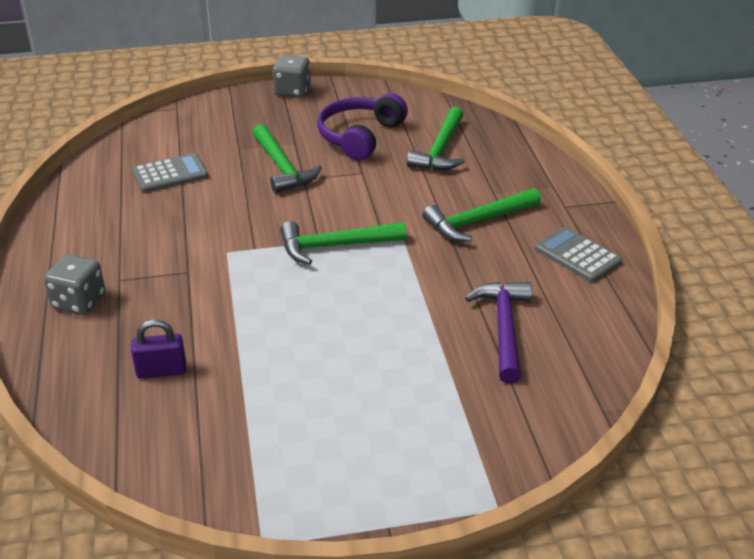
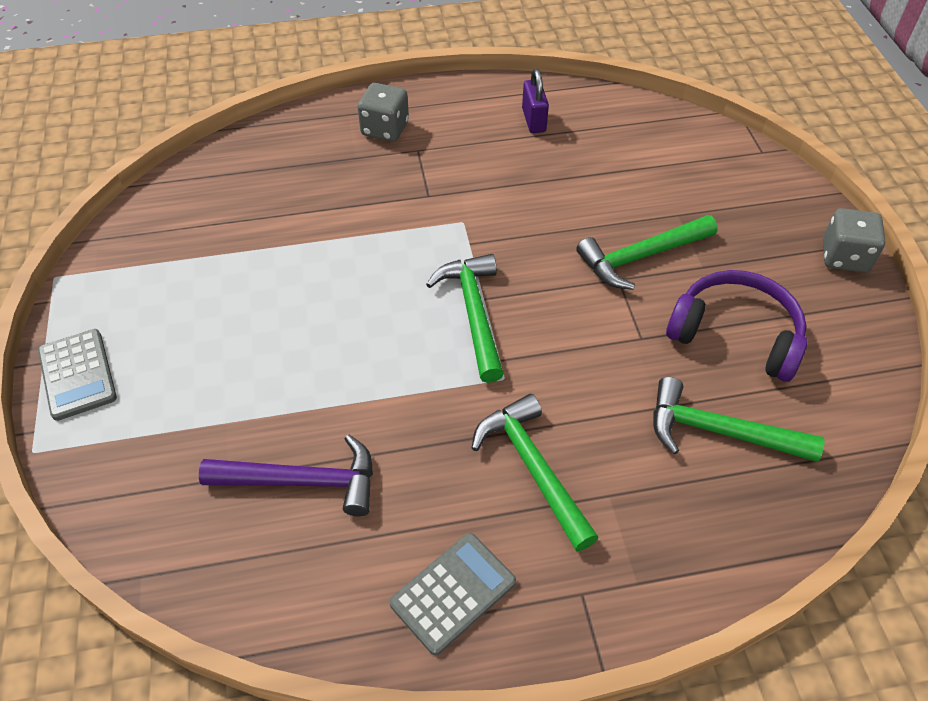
camera: 90 degrees right, 15 degrees up
(161, 371) = (279, 193): purple padlock -> purple padlock (533, 120)
(170, 174) = (611, 163): grey calculator -> grey calculator (78, 374)

